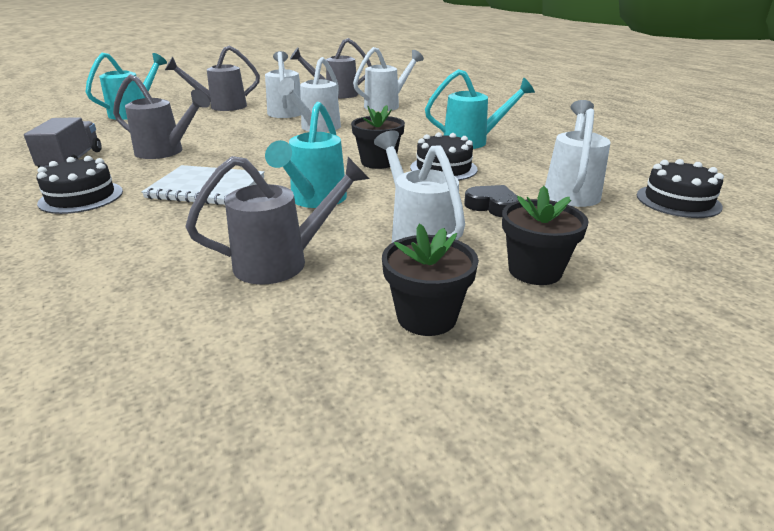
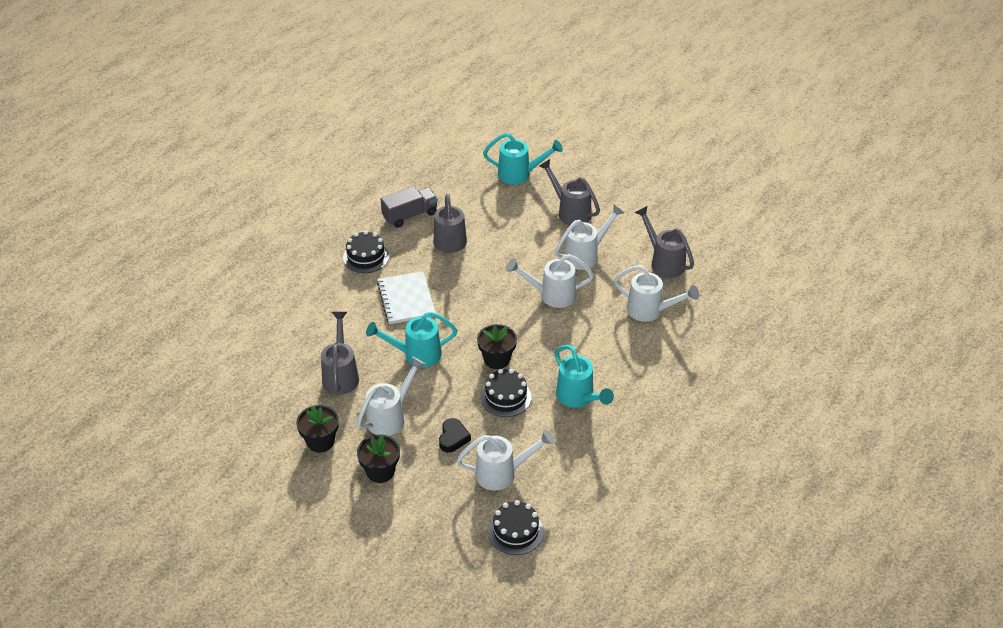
camera: 65 degrees right, 15 degrees up
(284, 262) = (341, 374): grey watering can -> grey watering can turned 135 degrees counterclockwise

